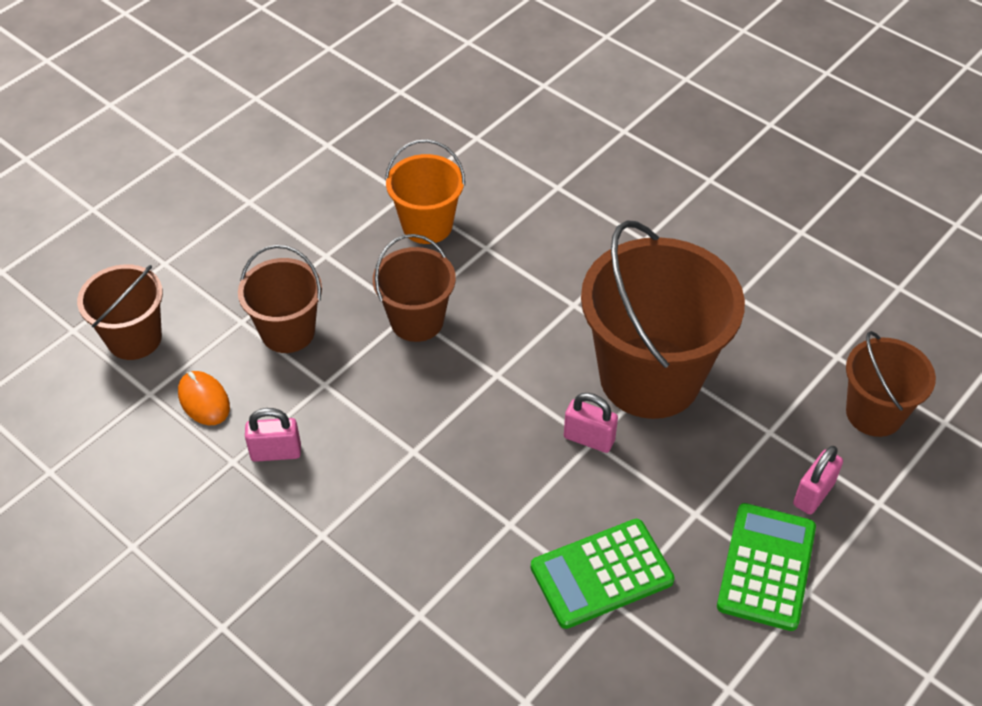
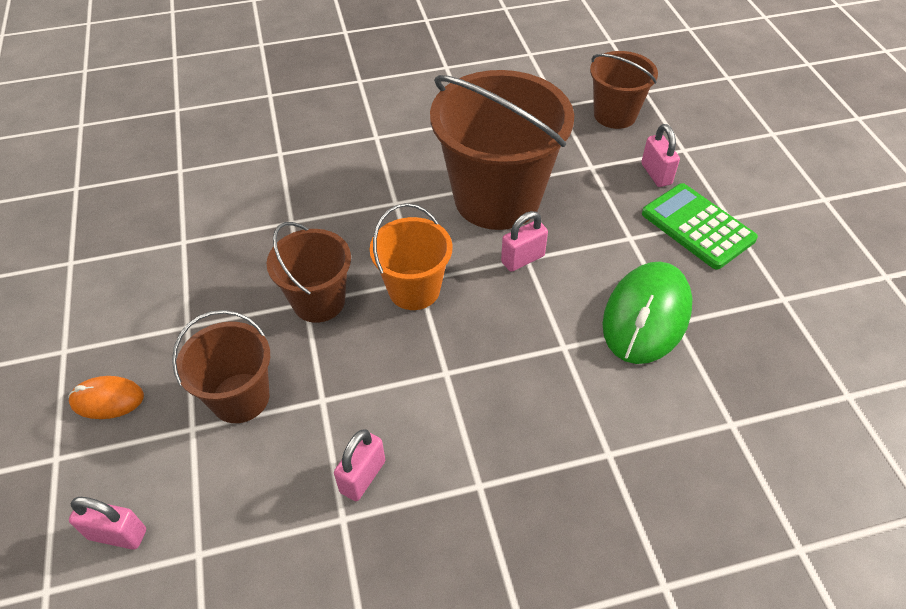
camera: 55 degrees left, 0 degrees up
(134, 338) = (118, 534): brown bucket -> pink padlock
(204, 400) = (252, 508): orange mouse -> orange mouse (107, 399)
(427, 225) = (231, 244): orange bucket -> orange bucket (414, 289)
(601, 574) = (646, 316): green calculator -> green mouse

